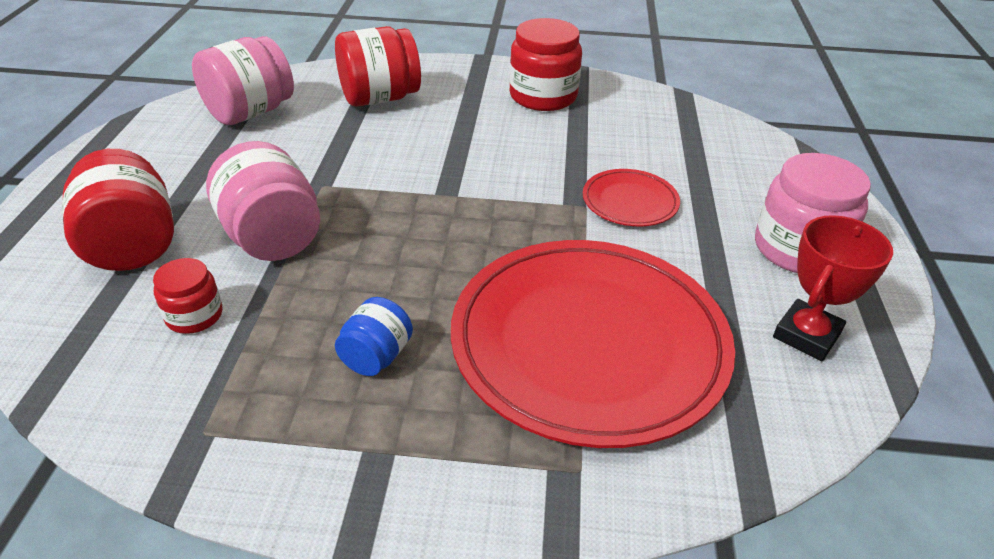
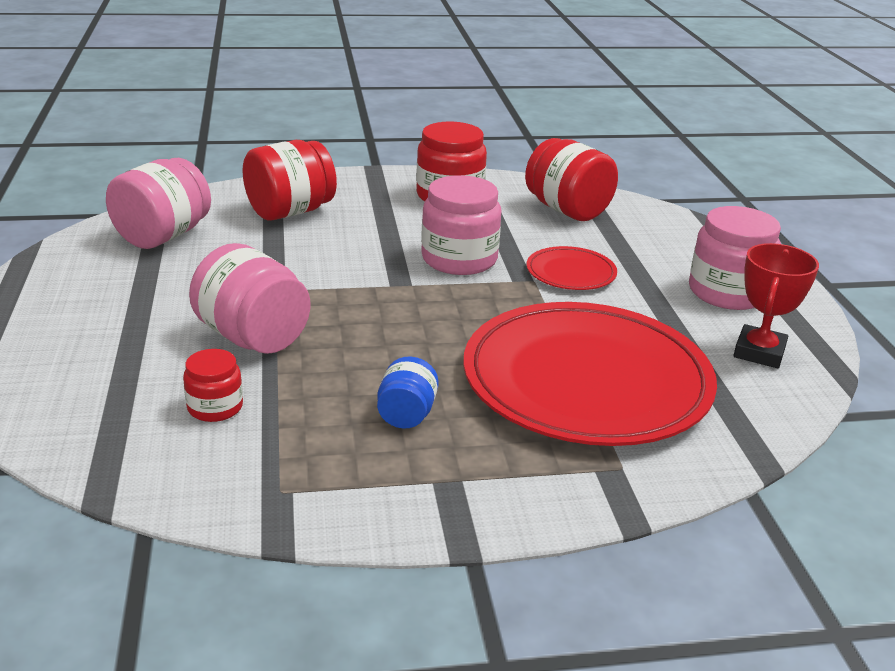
camera: 15 degrees left, 10 degrees down
(132, 245) = (113, 360): red jar -> red jar (567, 210)
(519, 171) = (459, 259): none -> pink jar

